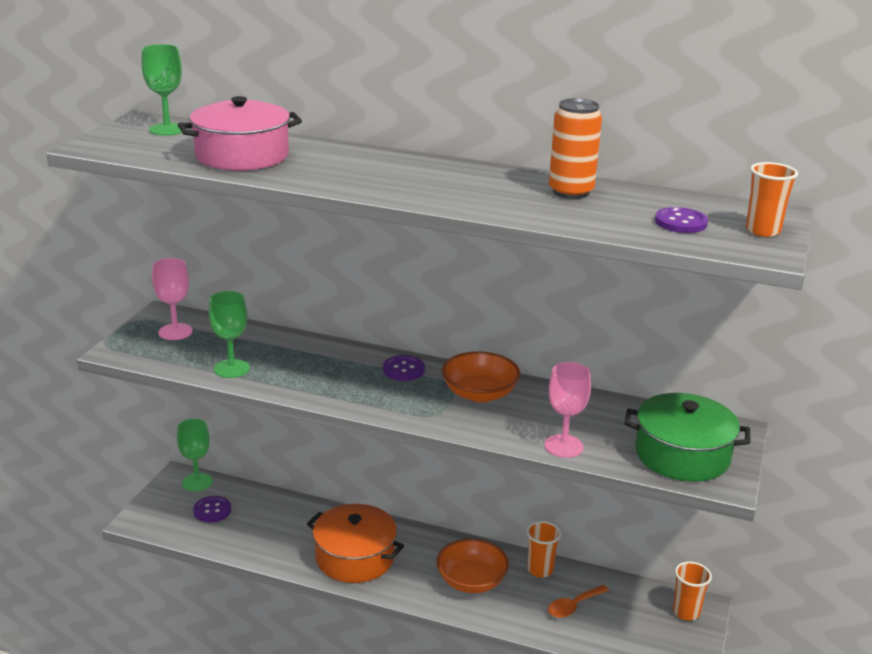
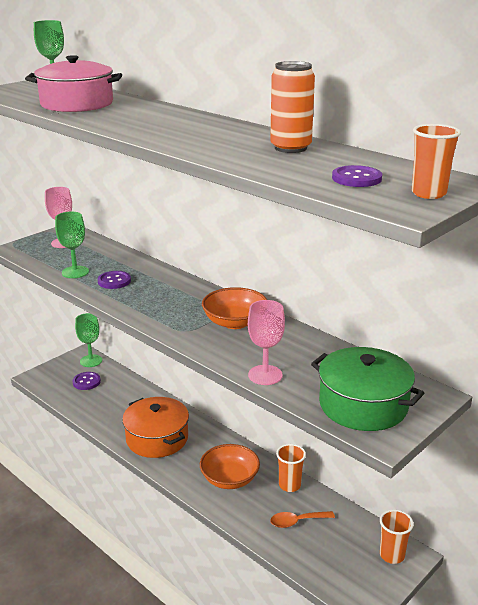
camera: 25 degrees right, 0 degrees up
(403, 370) = (193, 294): purple button -> purple button (114, 281)

